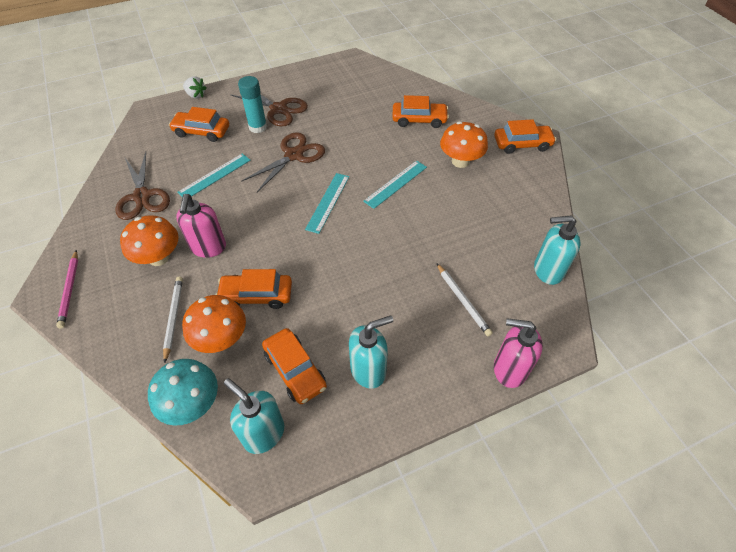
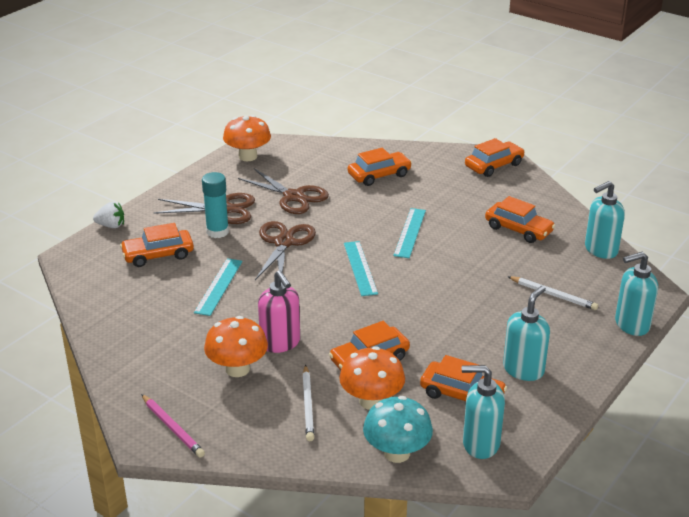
camera: 30 degrees left, 20 degrees down
(142, 196) = (157, 329): brown scissors -> brown scissors (293, 197)
(173, 317) = (308, 405): white pencil -> white pencil turned 150 degrees counterclockwise
(460, 161) = (451, 196): orange mushroom -> orange mushroom (248, 156)
(489, 217) = (518, 229): none -> orange car
(509, 369) = (631, 325): pink soap dispenser -> turquoise soap dispenser

